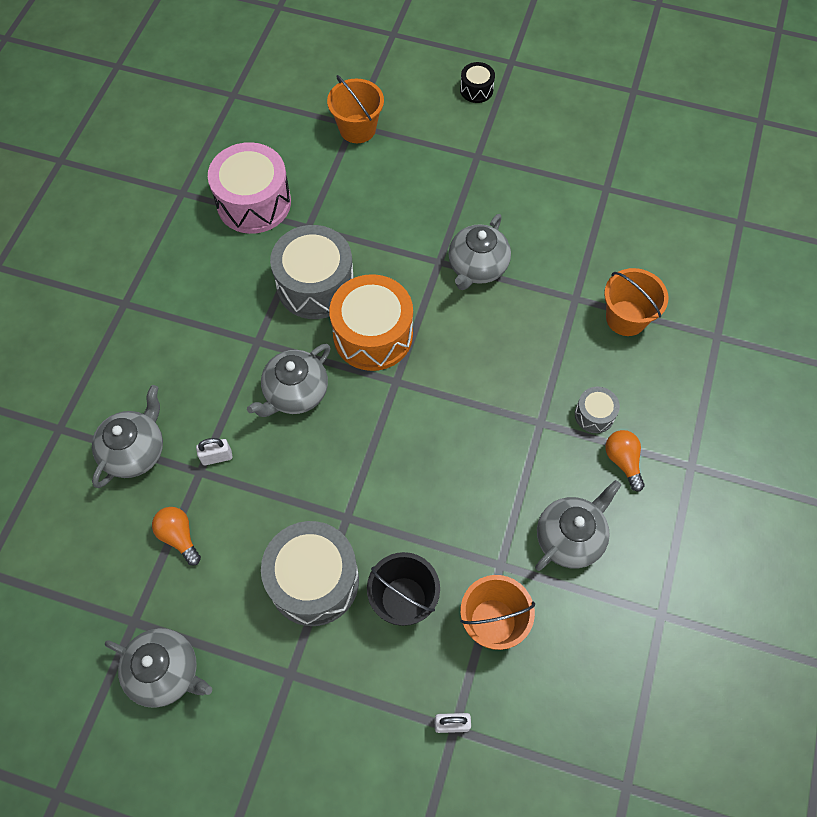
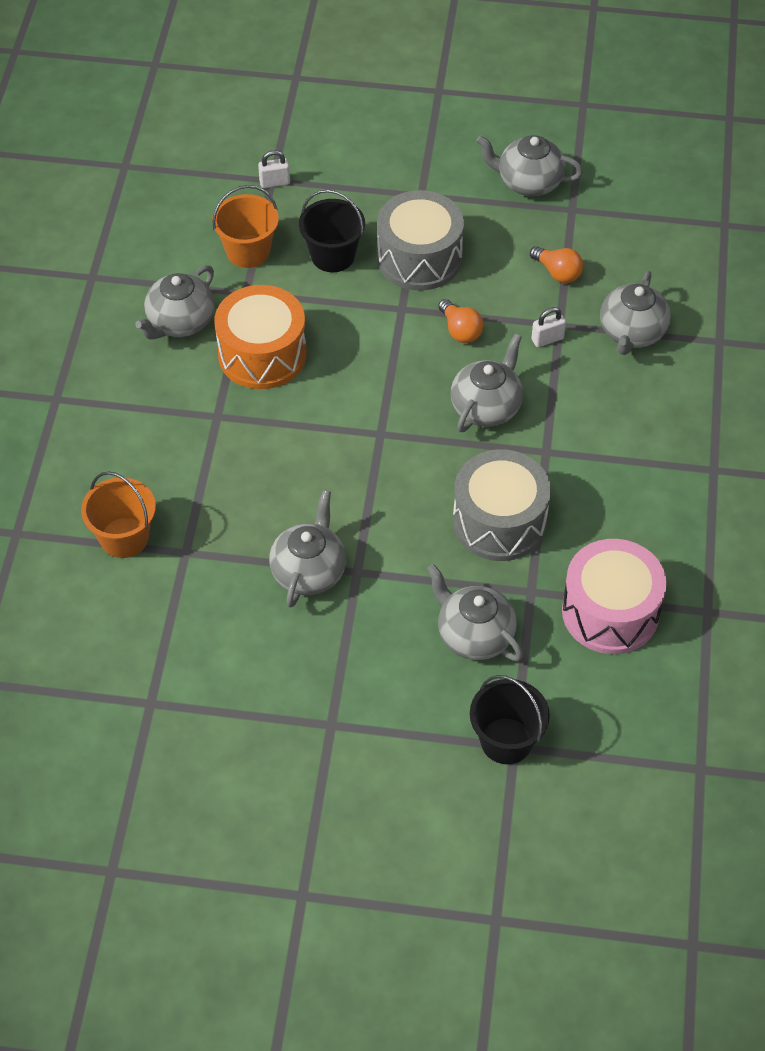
camera: 170 degrees right, 10 degrees down
(357, 129) = (506, 741): orange bucket -> black bucket
(360, 201) = (474, 635): none -> grey teapot
(373, 335) = (417, 477): orange drum -> orange drum (262, 354)
(476, 90) = (348, 834): black drum -> none
(594, 415) = (159, 431): grey drum -> none
(623, 461) = (128, 393): orange light bulb -> orange light bulb (460, 330)

